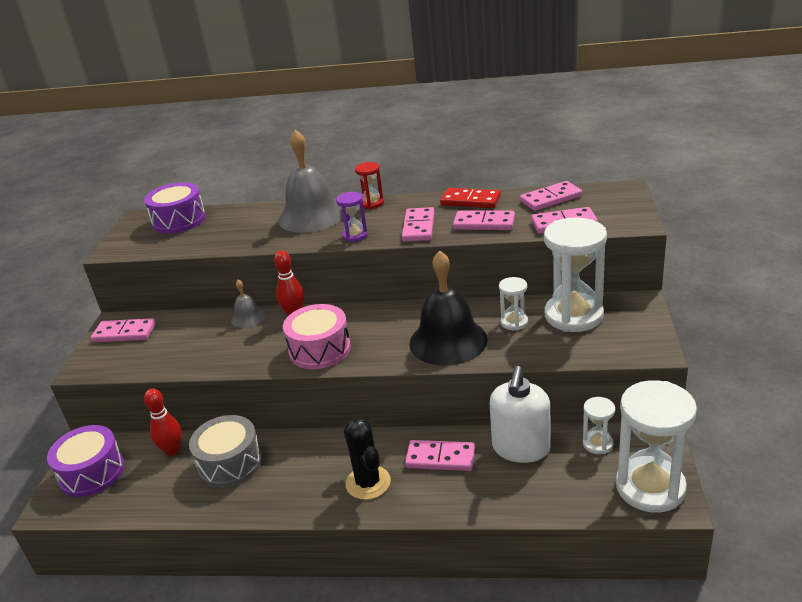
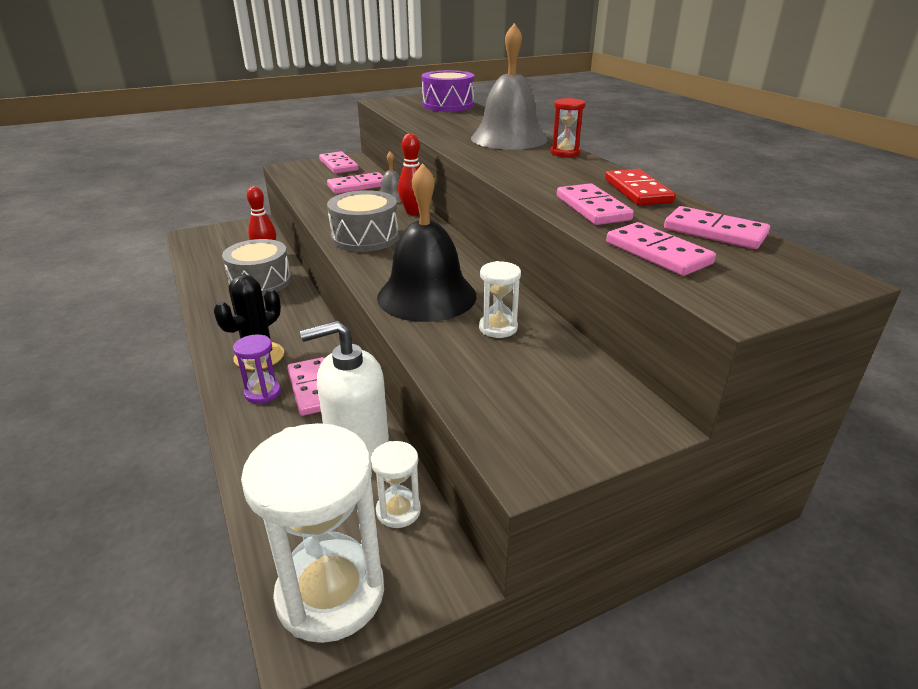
camera: 55 degrees right, 0 degrees up
(92, 472) = (229, 235): purple drum -> none
(320, 349) = (365, 237): pink drum -> grey drum
(355, 235) = (490, 160): purple hourglass -> purple hourglass (263, 393)
(418, 227) = (541, 180): pink domino -> pink domino (357, 186)
(573, 315) = (553, 368): white hourglass -> none

